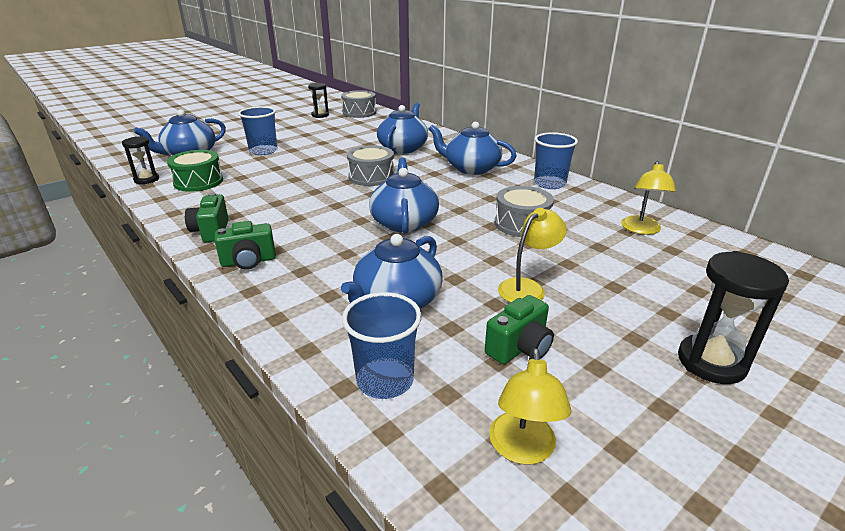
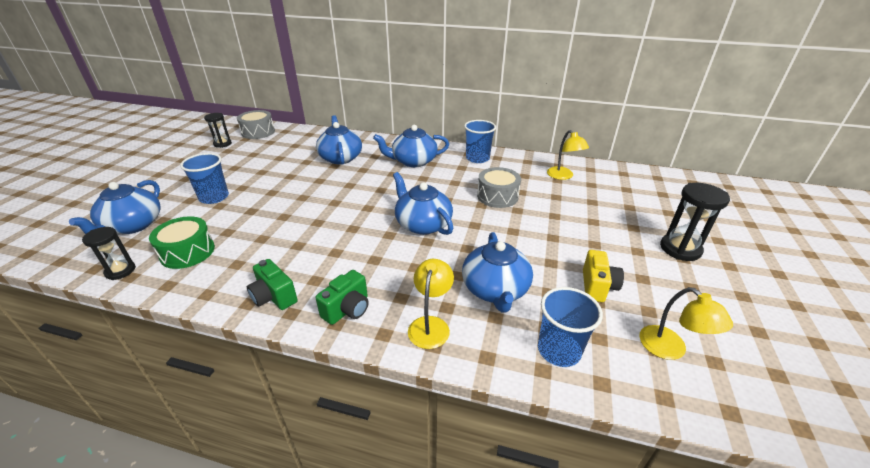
camera: 35 degrees left, 5 degrees up
(371, 176) = (348, 192): grey drum -> none
(519, 348) = (597, 286): green camera -> yellow camera
(527, 288) = (554, 243): yellow lamp -> yellow lamp (430, 325)

